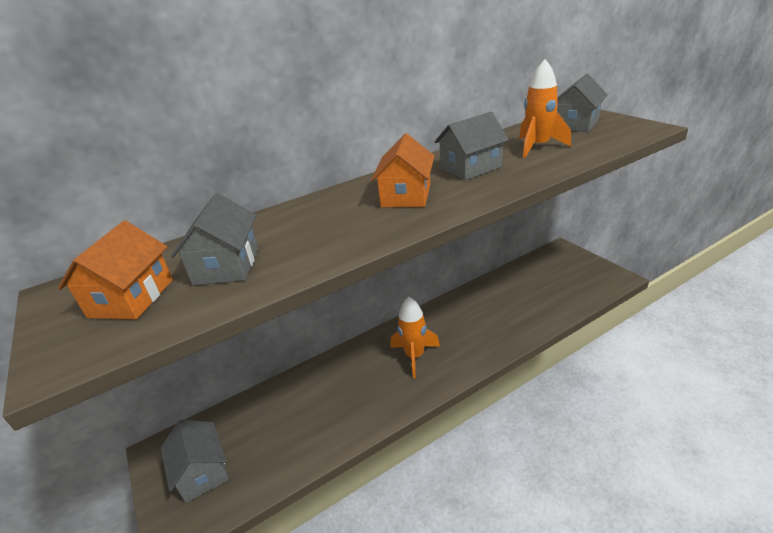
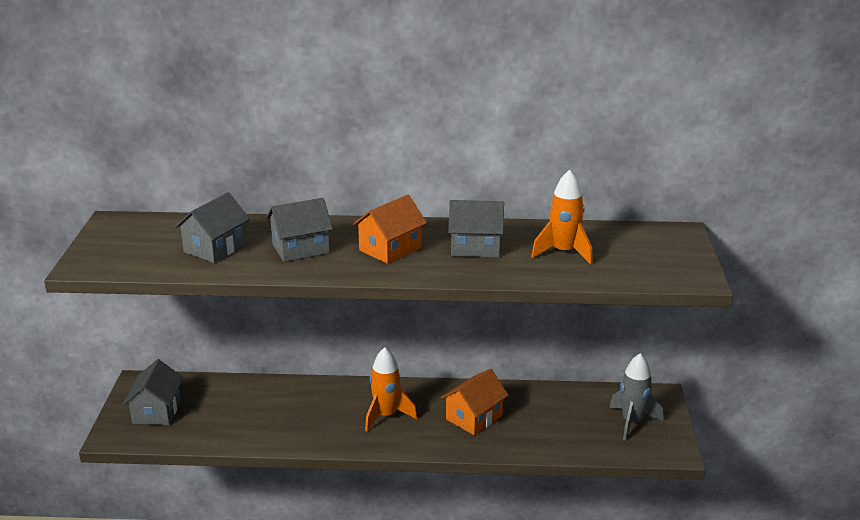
camera: 30 degrees right, 5 degrees down
(131, 298) = (146, 244): orange house -> orange house (474, 417)
(571, 273) = (632, 422): none -> grey rocket
(575, 124) = (646, 245): grey house -> grey house (300, 248)

